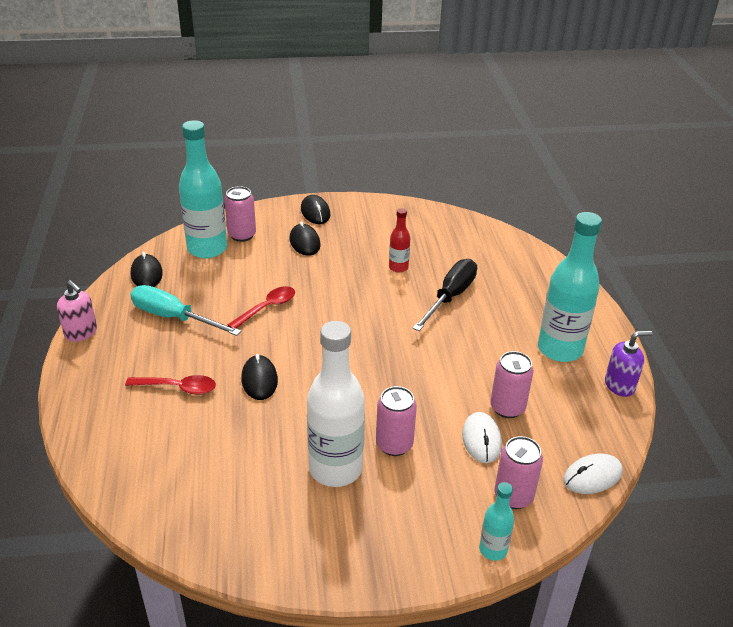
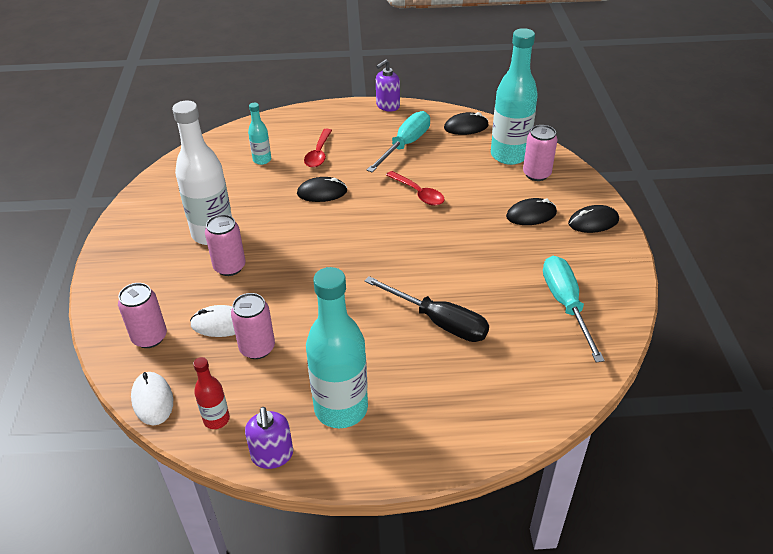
camera: 95 degrees right, 5 degrees up
(81, 333) = (387, 106): pink soap dispenser -> purple soap dispenser
(398, 267) = (492, 283): red bottle -> red bottle (216, 419)
(419, 233) = (566, 305): none -> turquoise screwdriver
(493, 550) = (102, 317): turquoise bottle -> turquoise bottle (262, 160)

